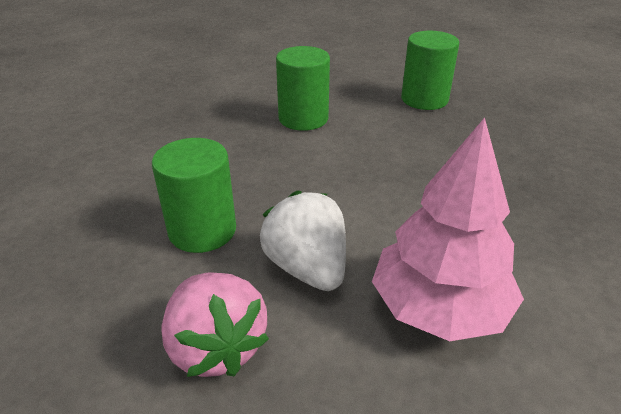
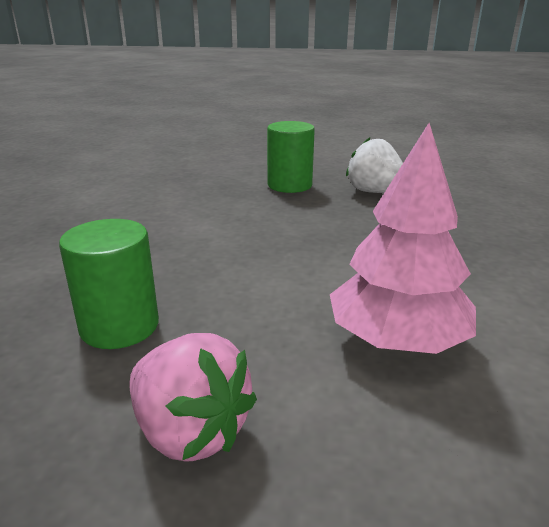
camera: 20 degrees left, 10 degrees down
(303, 119) = (182, 214): green cylinder -> none
(307, 268) = (253, 336): white strawberry -> white strawberry (375, 192)

